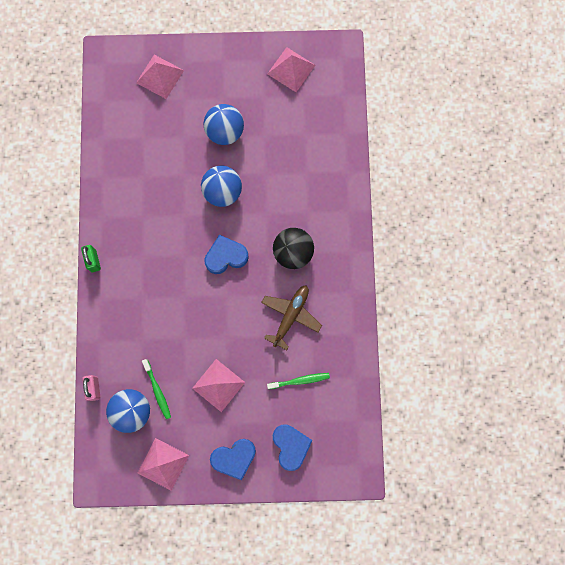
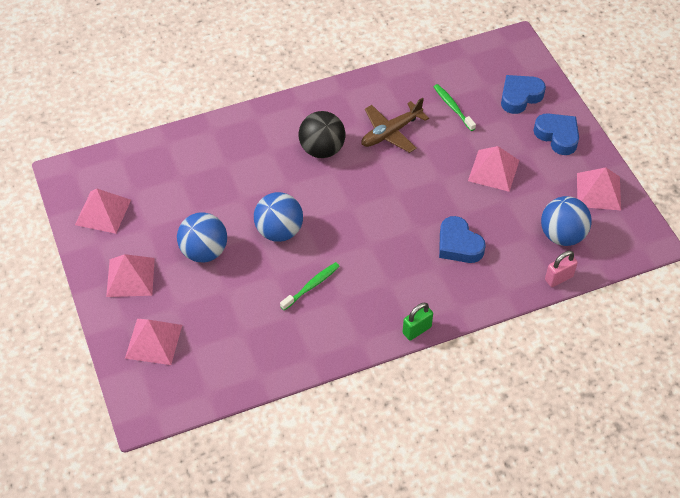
camera: 110 degrees left, 25 degrees down
(157, 390) = (528, 220): green toothbrush -> green toothbrush (311, 286)
(222, 74) = (130, 277): none -> pink pyramid
(226, 256) = (353, 205): blue heart -> blue heart (458, 245)
(290, 316) = (391, 132): brown plane -> brown plane turned 45 degrees counterclockwise

